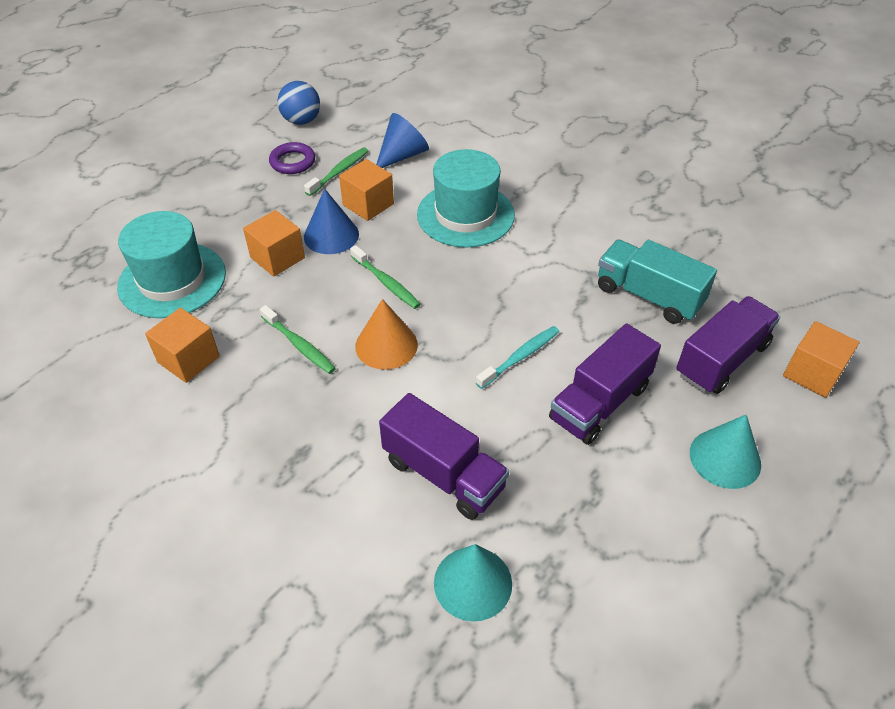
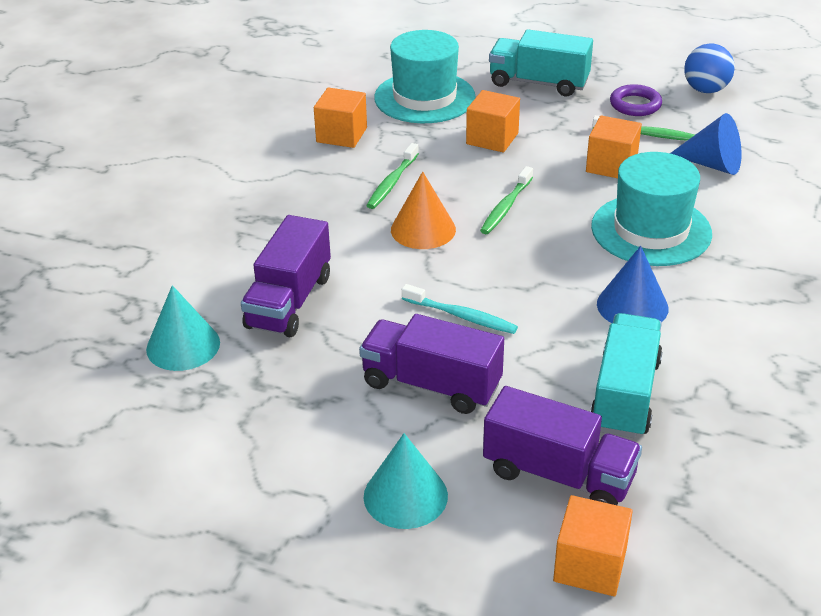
camera: 70 degrees right, 10 degrees down
(213, 201) = (538, 83): none -> turquoise truck
(331, 235) = (547, 157): blue cone -> blue cone (632, 306)

